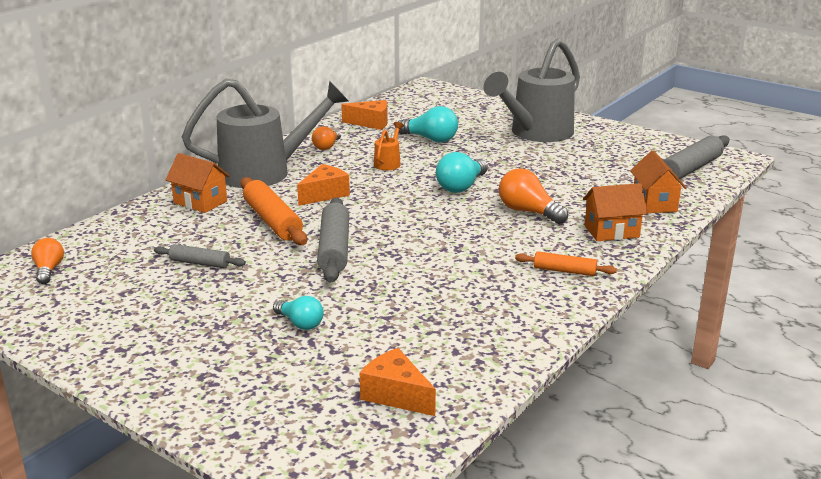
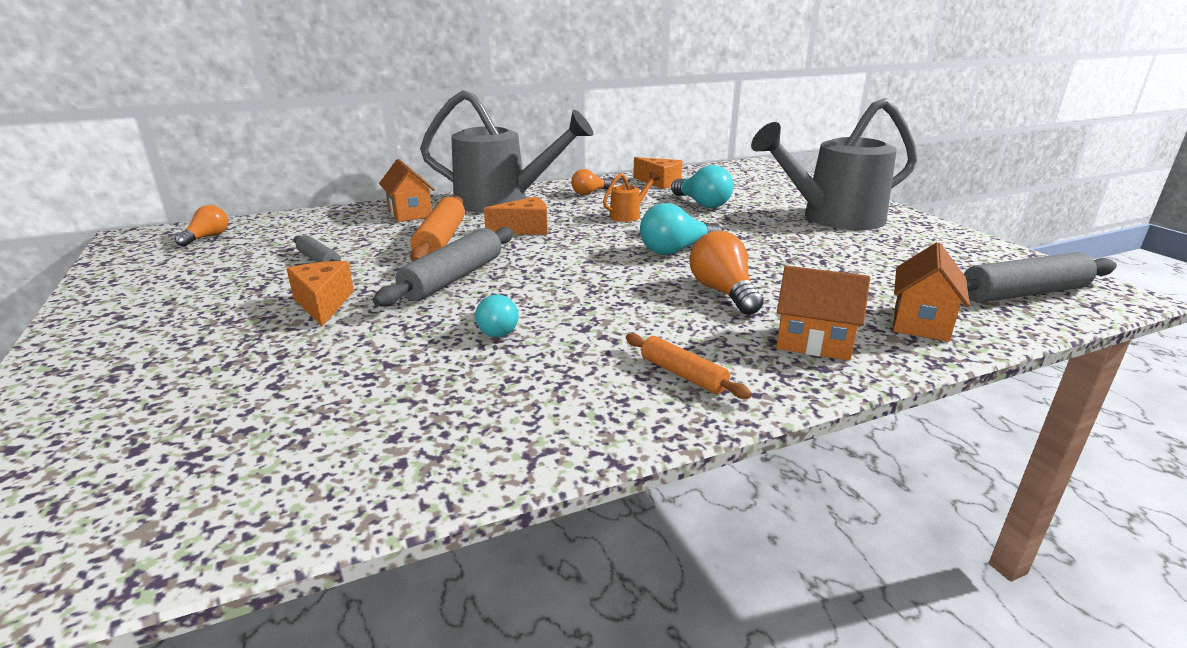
camera: 30 degrees right, 0 degrees up
(300, 323) = (296, 342): turquoise light bulb -> turquoise light bulb (495, 329)
(396, 395) = (233, 470): orange cheese -> orange cheese (323, 303)

